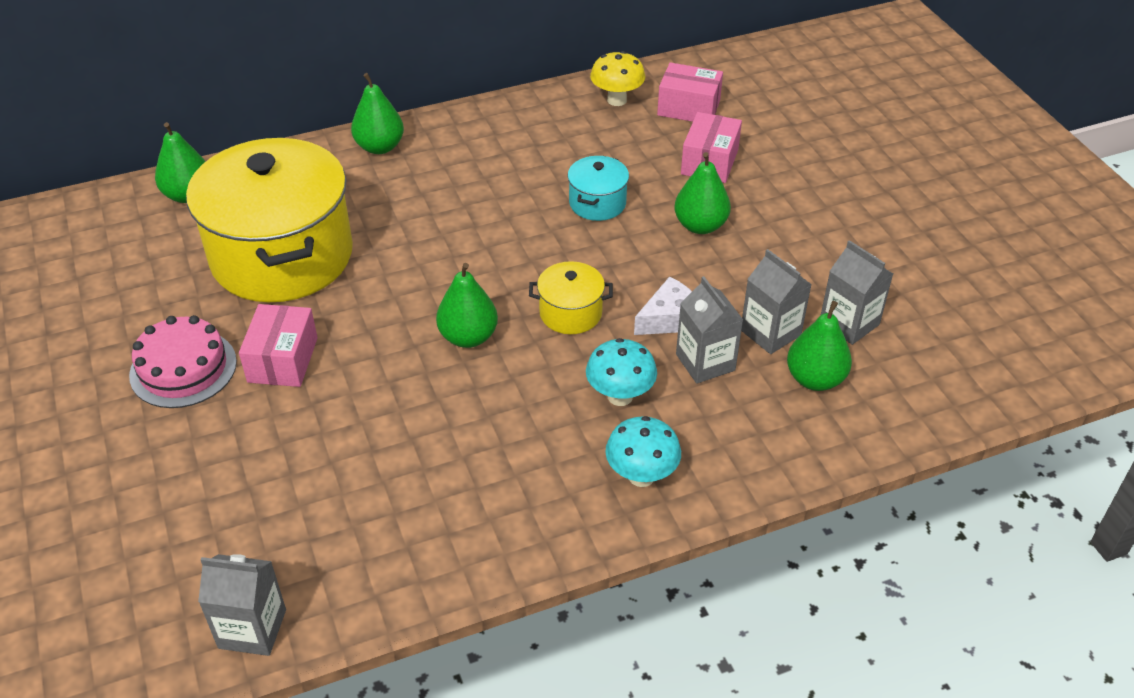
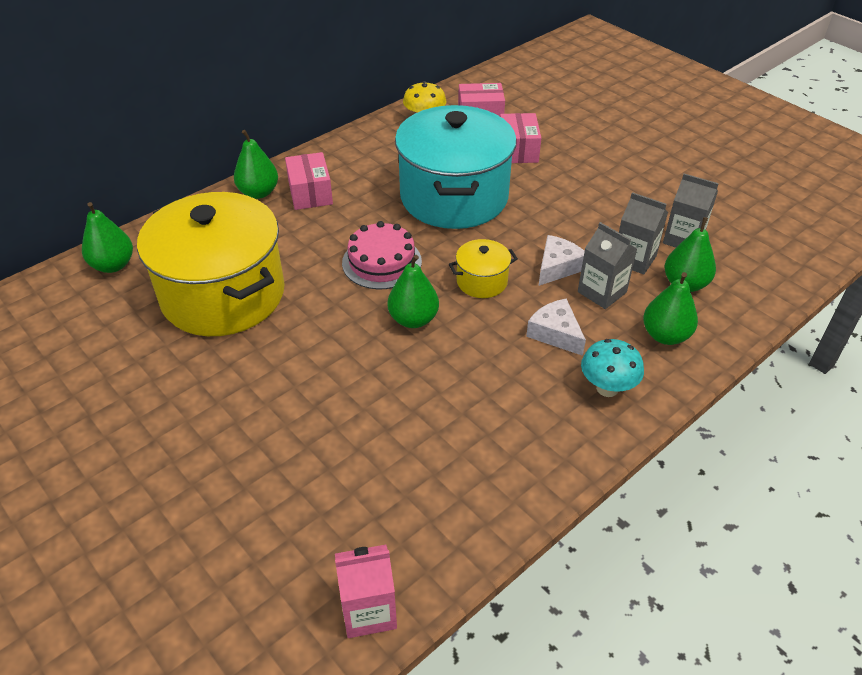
camera: 20 degrees left, 0 degrees up
(183, 368) = (185, 407): pink cake -> pink cake (381, 262)
(252, 629) = (368, 610): grey carton -> pink carton
(283, 360) = (270, 377): pink box -> pink box (310, 193)
(597, 203) = (454, 197): turquoise pot -> turquoise pot, size x2.36
(620, 396) = (555, 333): turquoise mushroom -> white cheese
(700, 226) = (538, 196): green pear -> green pear (665, 335)

